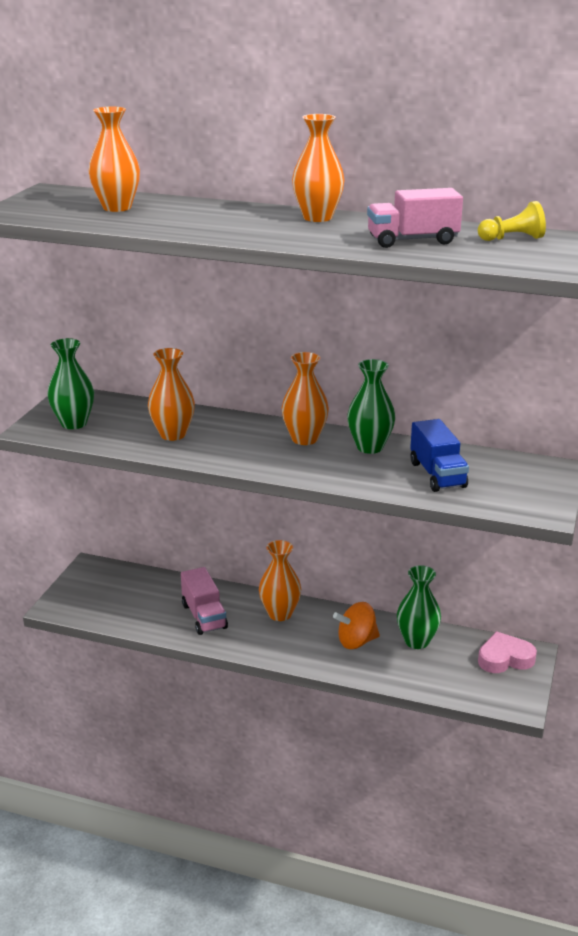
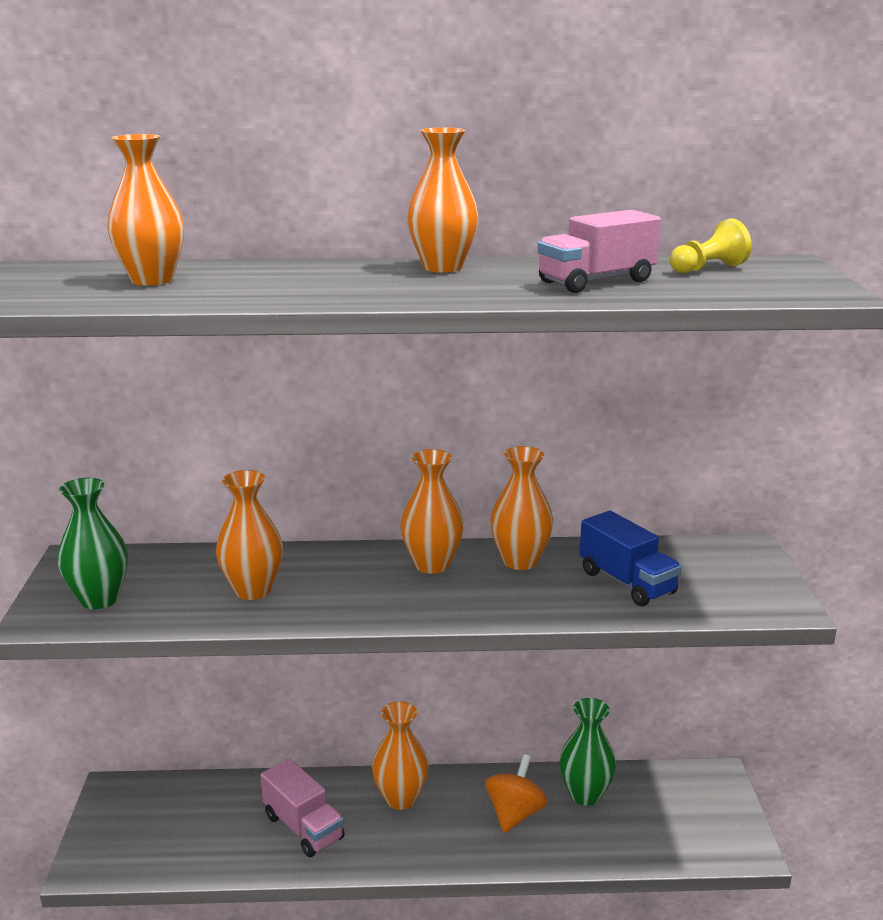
camera: 20 degrees left, 5 degrees down
(356, 641) = (515, 814): orange spinning top -> orange spinning top turned 150 degrees clockwise
(370, 447) = (520, 561): green vase -> orange vase
(505, 658) = (695, 791): pink heart -> none

